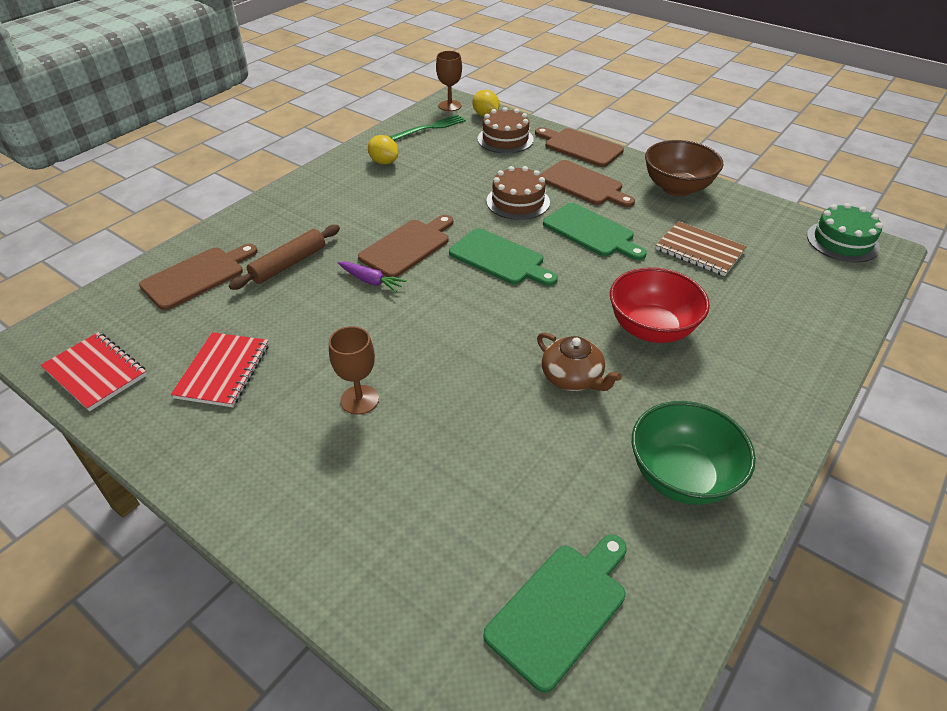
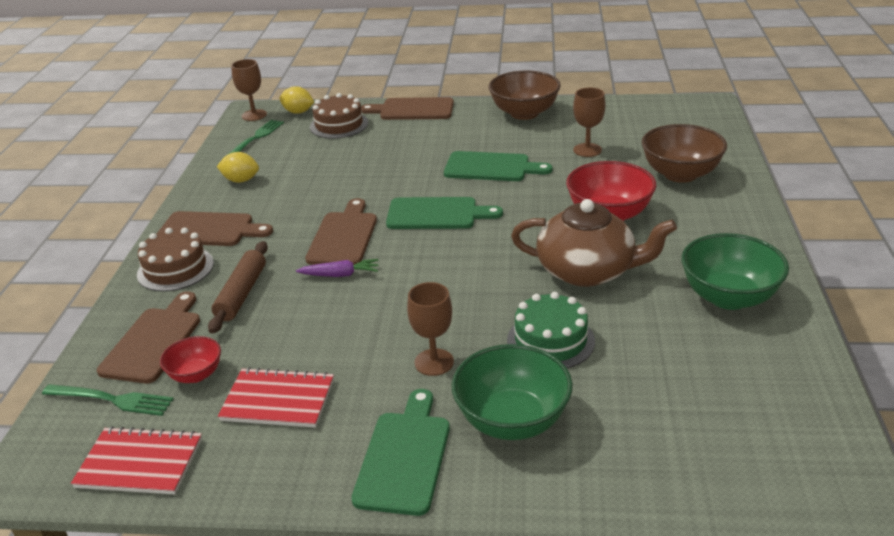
camera: 30 degrees left, 10 degrees down
(130, 311) = (113, 399): none -> green fork
(195, 318) = (196, 374): none -> red bowl
(223, 371) = (278, 400): red notebook -> red notebook turned 60 degrees counterclockwise
(363, 491) = (512, 420): none -> green bowl
(518, 201) = (404, 167): brown cake -> brown cake (175, 269)
(560, 609) = (738, 414): green cutting board -> green cutting board (404, 457)
(572, 378) = (587, 271): brown teapot -> brown teapot, size x1.65
(583, 184) = (447, 136): brown cutting board -> brown cutting board (209, 230)
(699, 250) = (587, 150): brown notebook -> brown goblet
(769, 316) = (680, 174): none -> brown bowl
(842, 241) = (678, 108): green cake -> green cake (550, 340)

